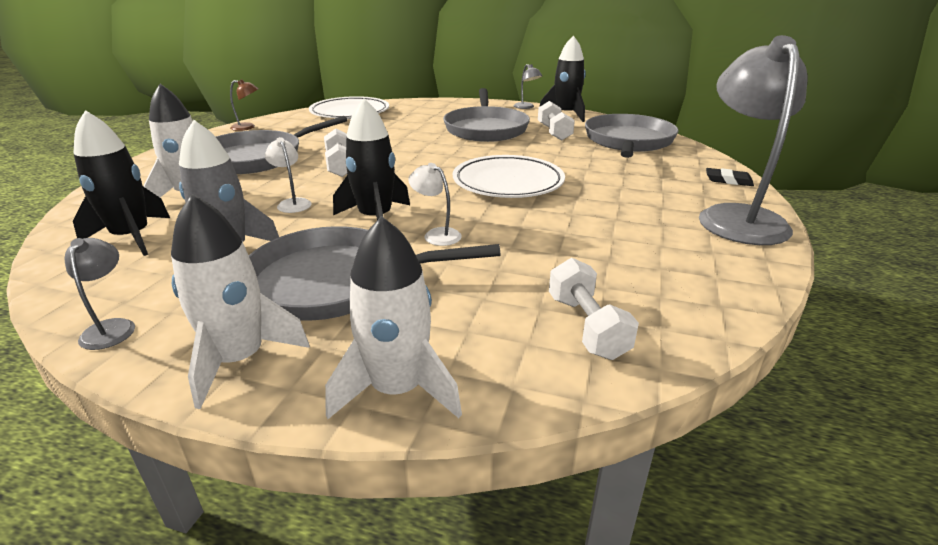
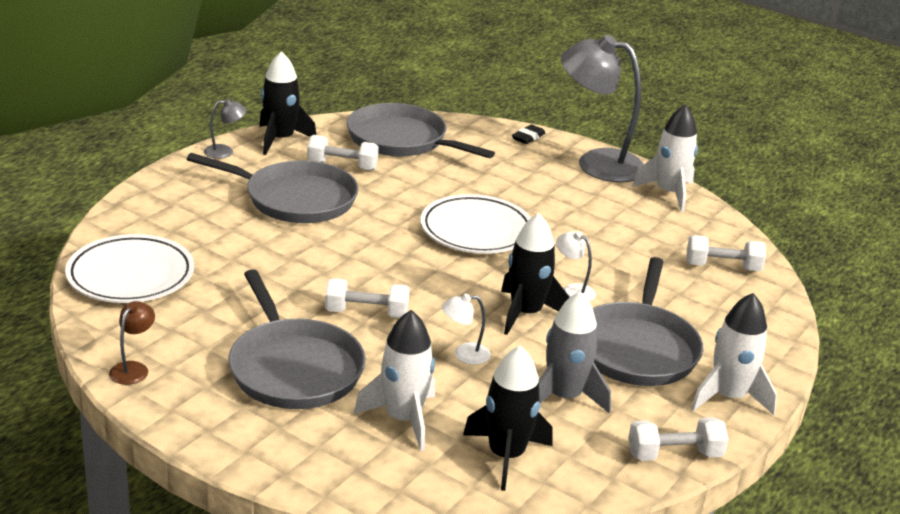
camera: 75 degrees left, 0 degrees up
(111, 327) = (674, 454): grey lamp -> white dumbbell
(397, 389) = (769, 343): white rocket -> white rocket (668, 193)
(436, 234) = (573, 290): white lamp -> white lamp turned 75 degrees clockwise

